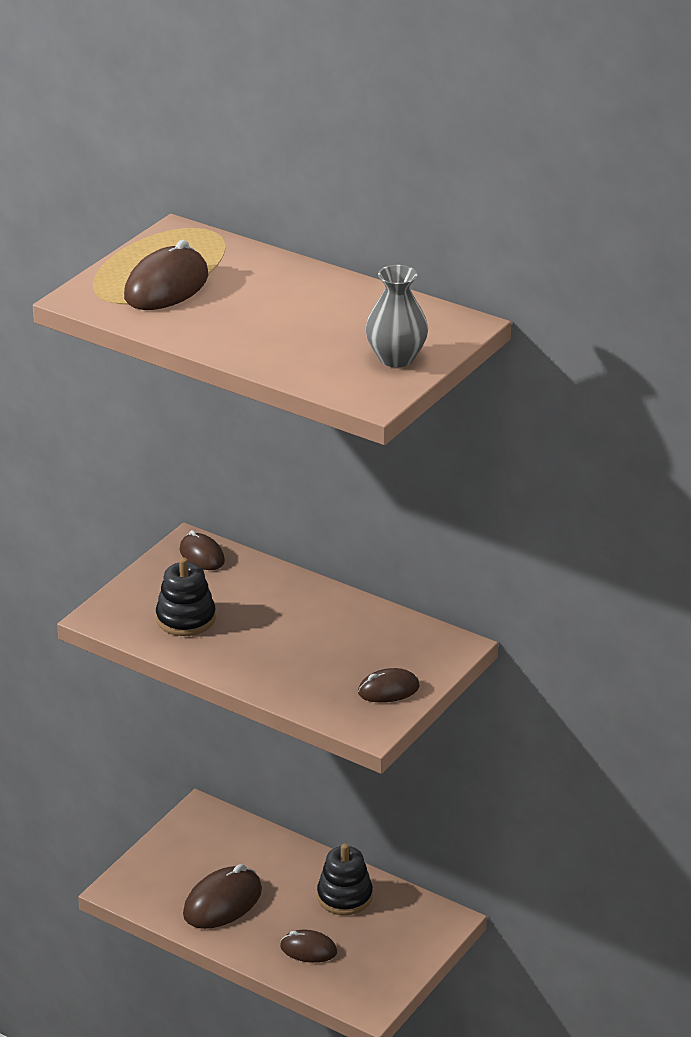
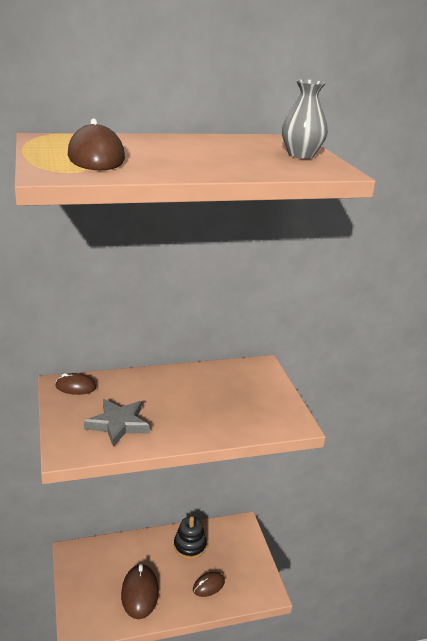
camera: 50 degrees left, 5 degrees down
(186, 619) = (118, 424): black stacking toy -> grey star
(388, 690) = (272, 401): brown mouse -> none

